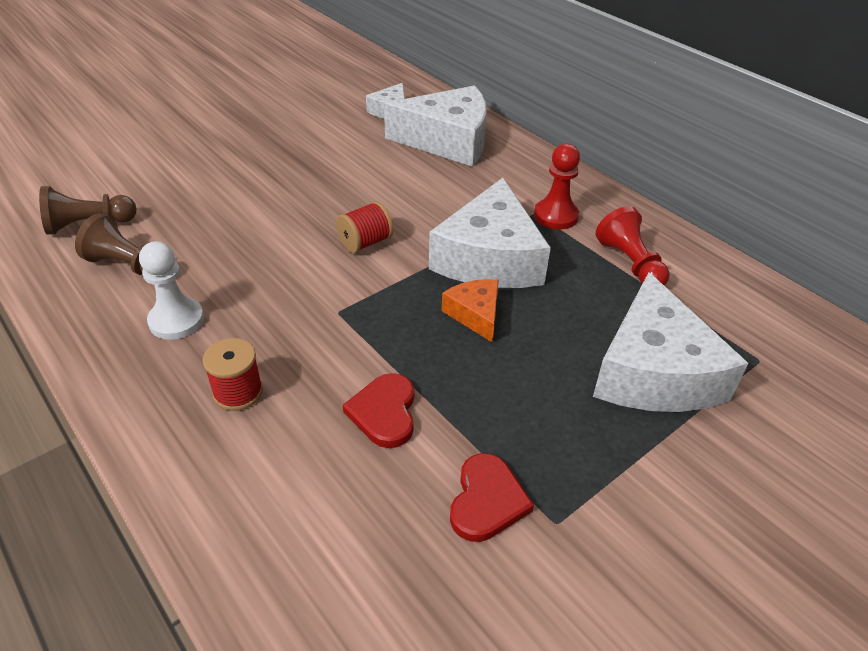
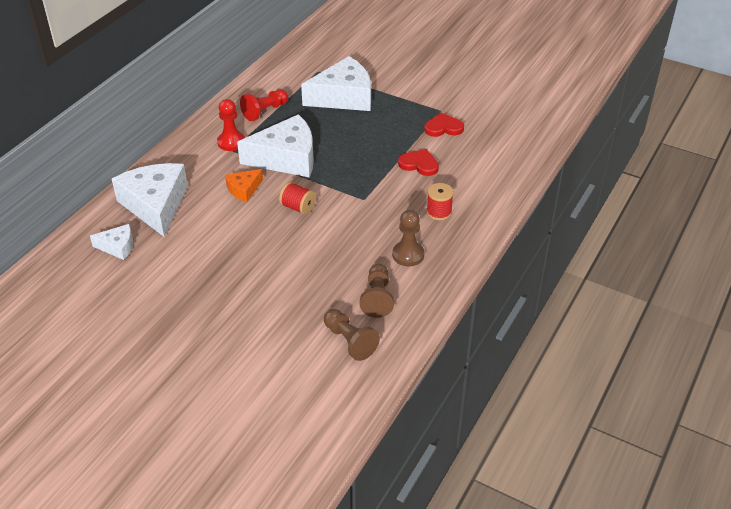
camera: 110 degrees left, 0 degrees up
(176, 320) = (408, 255): white pawn -> brown pawn
(384, 412) = (419, 164): red heart -> red heart turned 135 degrees counterclockwise
(475, 314) = (337, 153): orange cheese -> orange cheese (244, 189)

